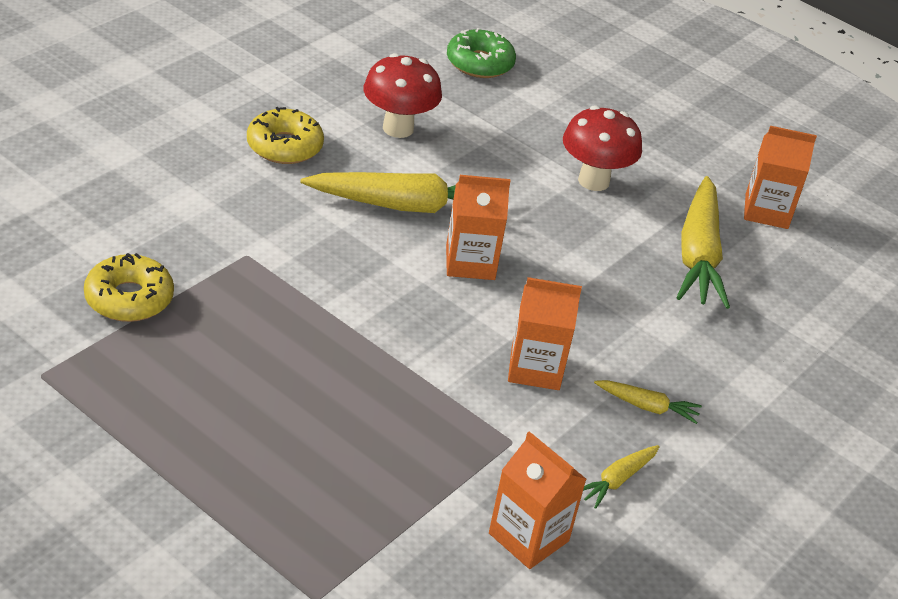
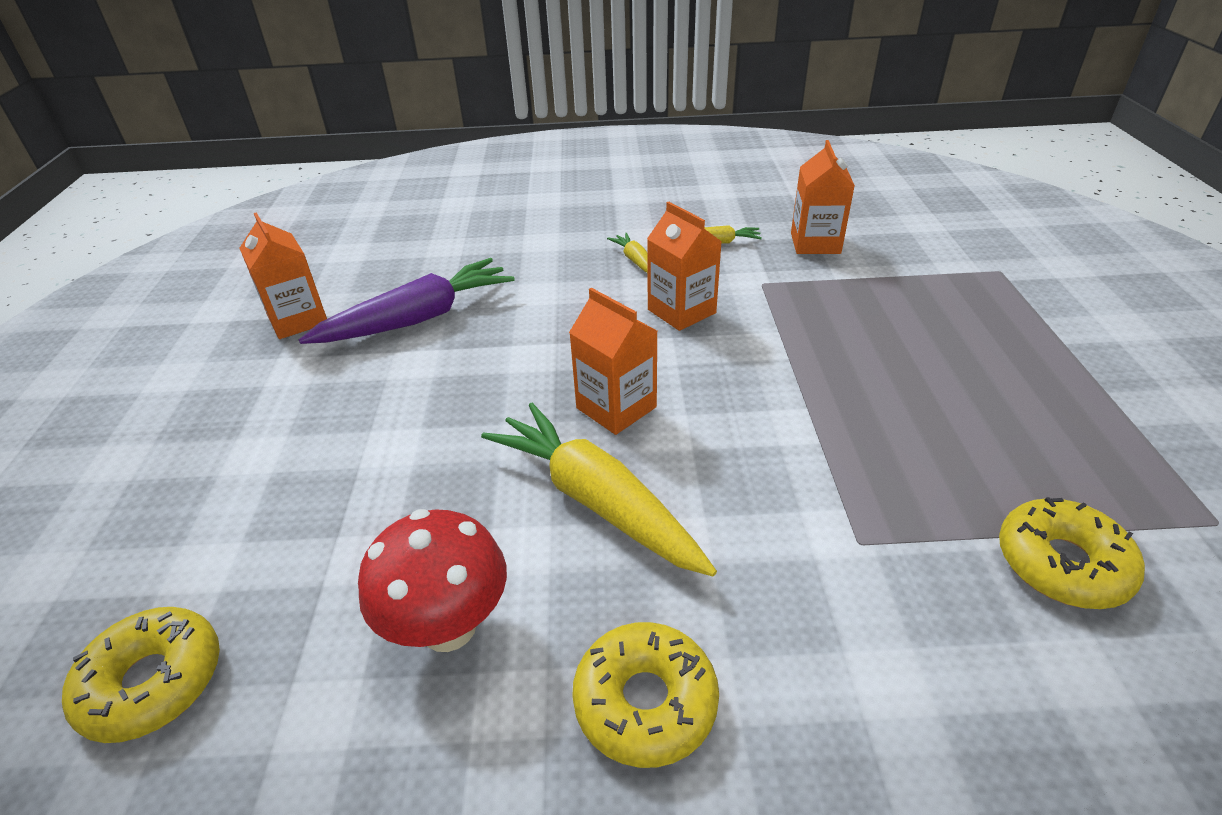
camera: 125 degrees left, 0 degrees up
(479, 63) = (153, 682): green donut -> yellow donut
(593, 181) = (369, 420): red mushroom -> none
(698, 255) = (418, 318): yellow carrot -> purple carrot

